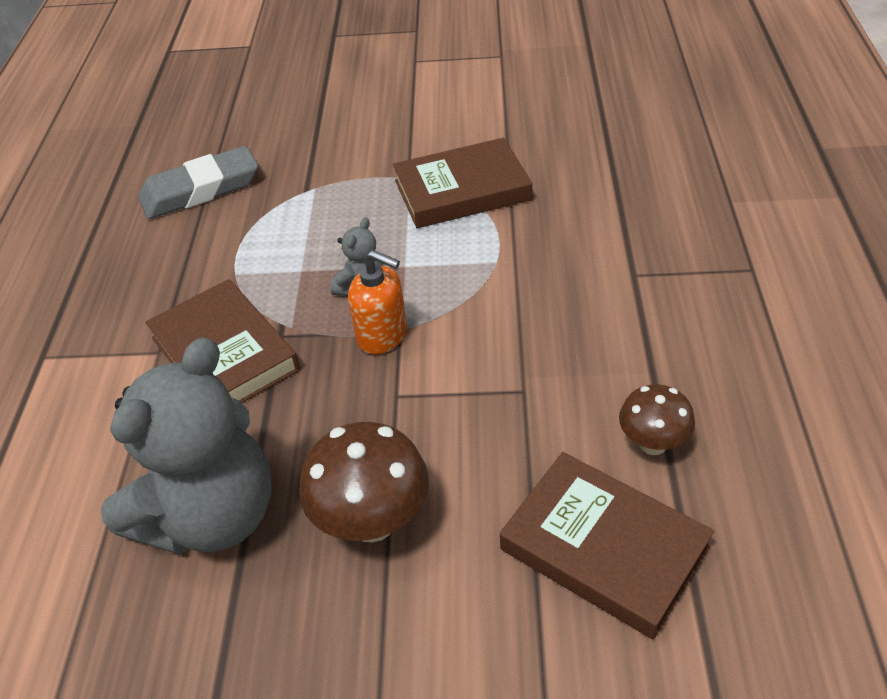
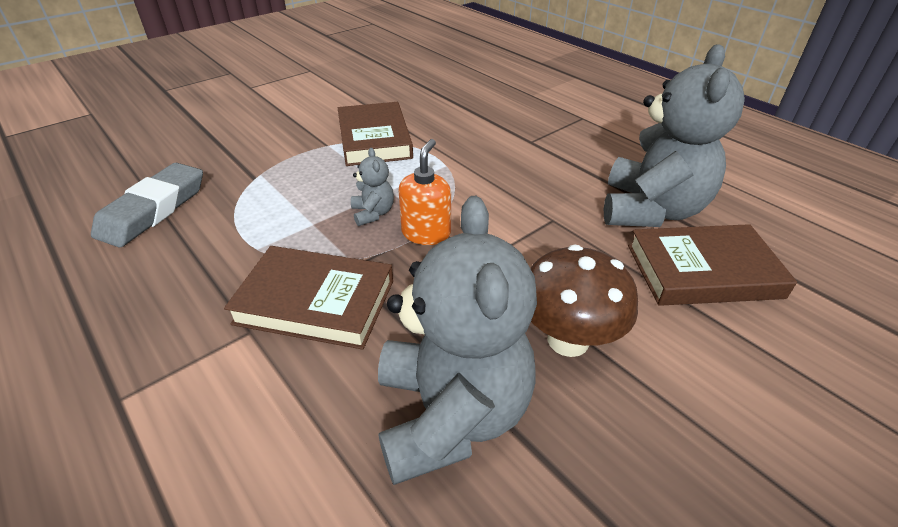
camera: 45 degrees left, 5 degrees down
(382, 335) = (426, 233): orange soap dispenser -> orange soap dispenser turned 60 degrees counterclockwise
(462, 190) = (374, 139): brown book -> brown book turned 45 degrees counterclockwise
(653, 443) = (651, 210): brown mushroom -> grey teddy bear

